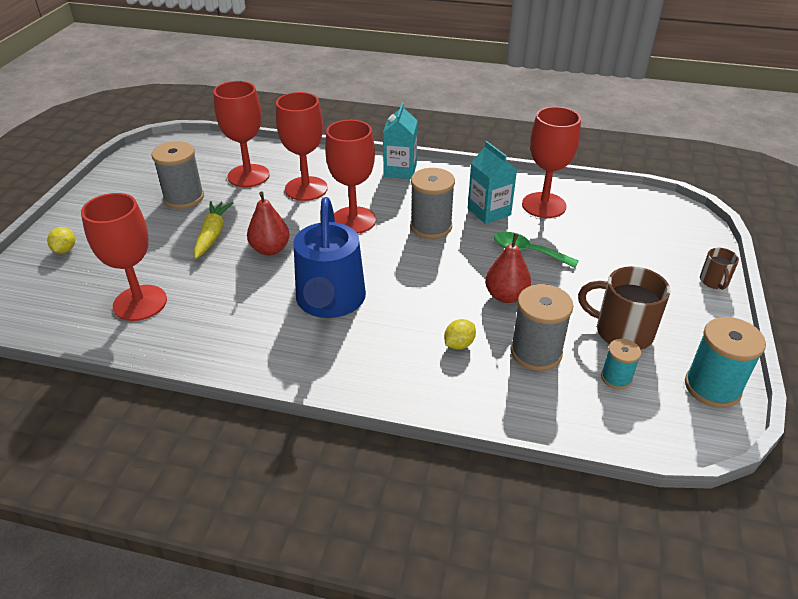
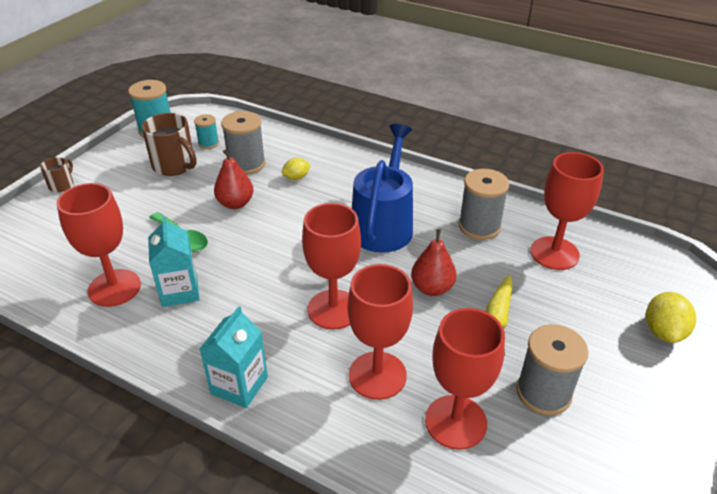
camera: 165 degrees left, 0 degrees up
(65, 250) = (663, 331): yellow lemon -> yellow lemon, size x1.59
(431, 227) = (254, 284): grey spool -> grey spool (479, 226)

